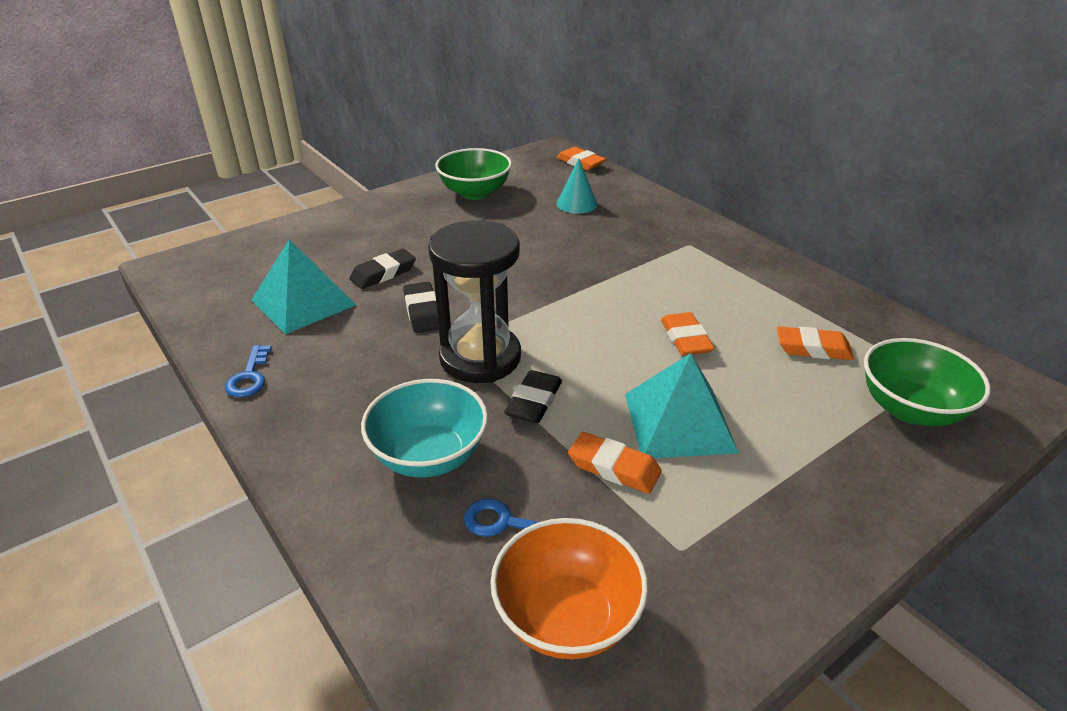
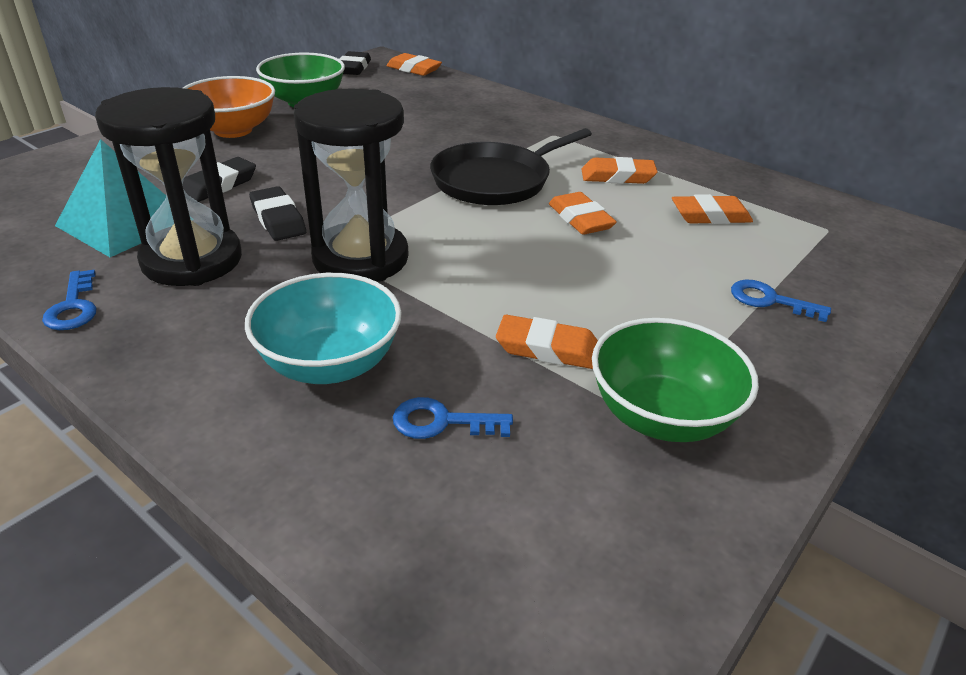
camera: 15 degrees left, 0 degrees up
(346, 344) = (192, 260): none -> black hourglass
(534, 401) = (436, 295): black eraser -> black eraser (353, 68)
(567, 617) = (547, 508): orange bowl -> orange bowl (233, 130)
(577, 204) = (422, 106): turquoise cone -> none
(620, 290) = (495, 180): none -> black pan
(679, 422) = (601, 297): turquoise pyramid -> none
(736, 296) = (617, 176): none -> orange eraser
(839, 447) = (770, 300): none -> blue key
(910, 409) = (822, 259): green bowl -> green bowl (661, 416)

